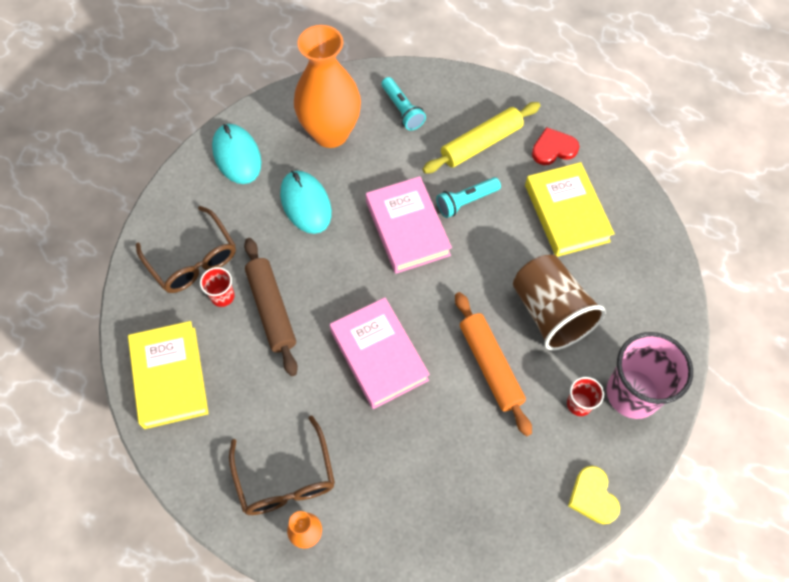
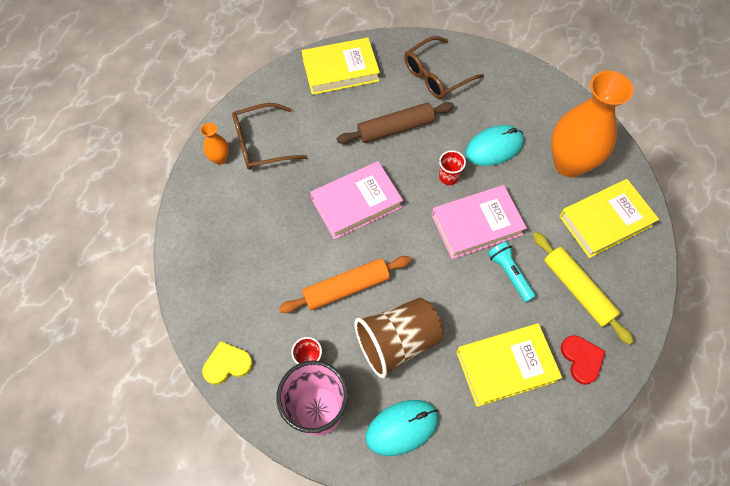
camera: 90 degrees right, 0 degrees up
(222, 296) = (406, 96): red cup -> red cup (448, 177)
(237, 156) = (535, 97): turquoise mouse -> turquoise mouse (402, 427)
(402, 110) = (605, 221): turquoise flashlight -> yellow book

